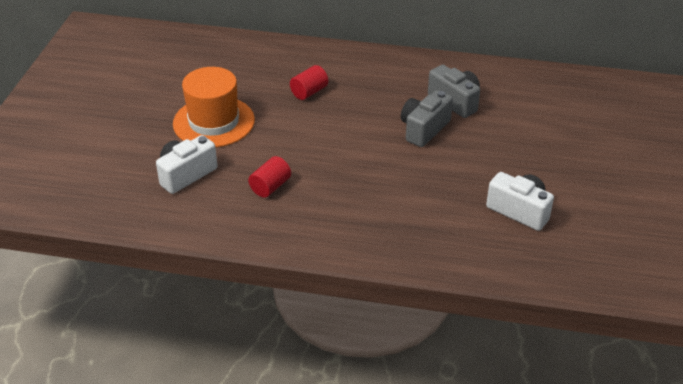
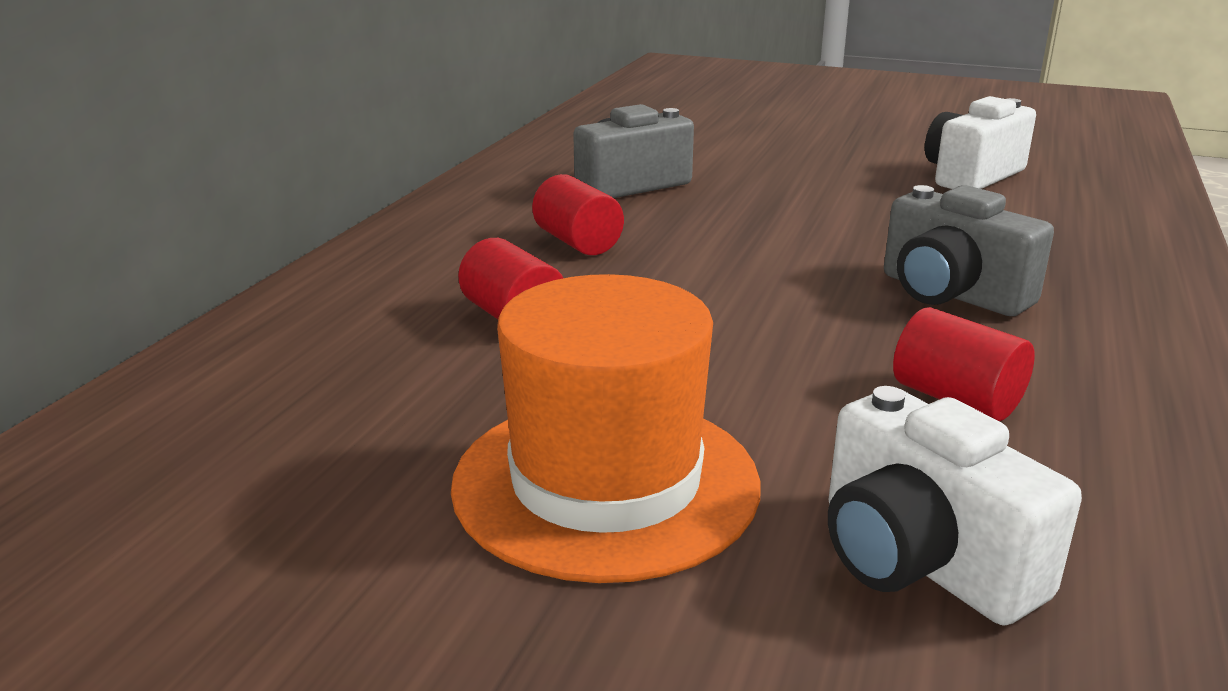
camera: 80 degrees left, 15 degrees down
(380, 96) = (577, 242): none -> red cylinder
(424, 129) = (717, 216): grey camera -> grey camera (951, 293)

